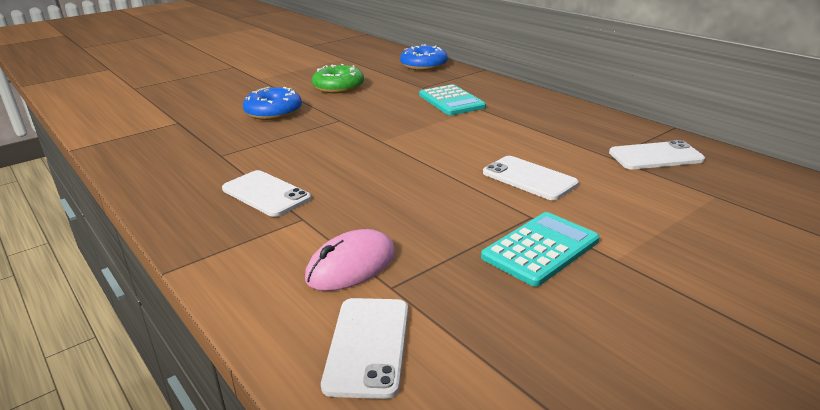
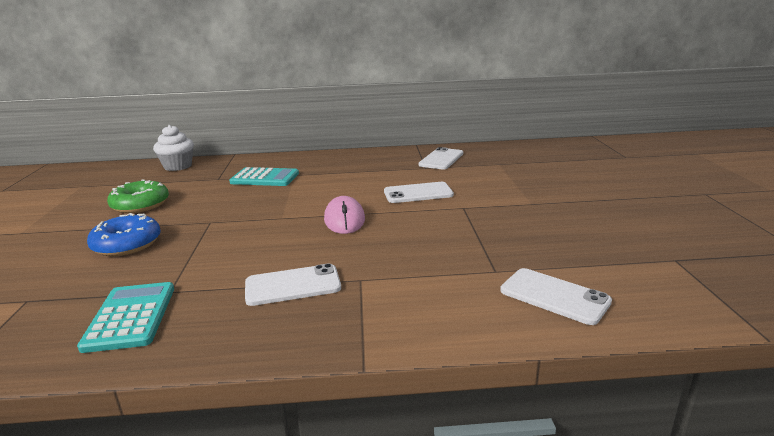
camera: 55 degrees left, 5 degrees down
(351, 266) = (454, 277): pink mouse -> pink mouse (344, 219)
(424, 65) = (178, 166): blue donut -> white cupcake
(540, 249) = (501, 216): turquoise calculator -> turquoise calculator (131, 317)

